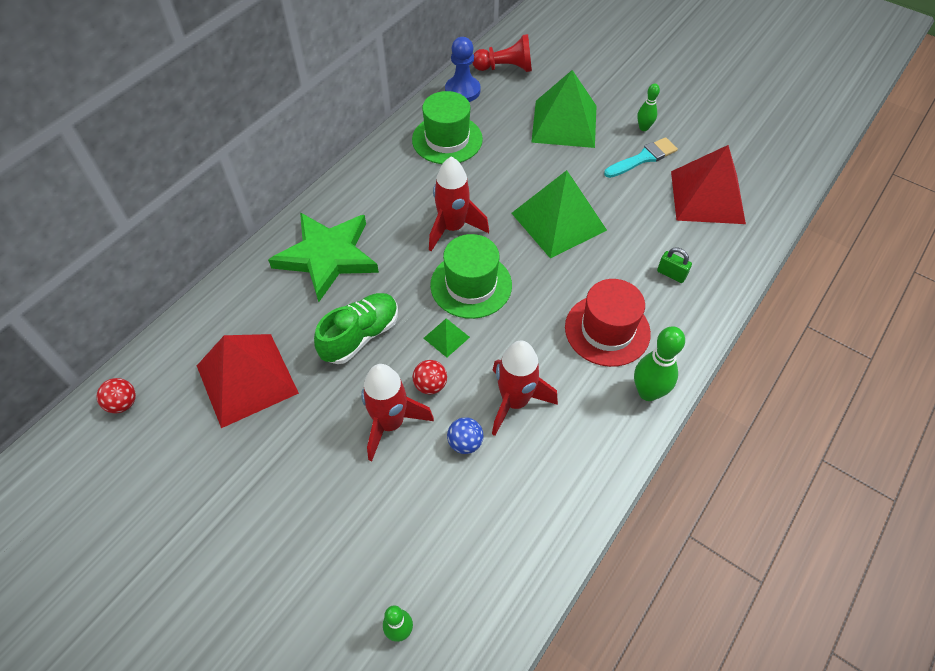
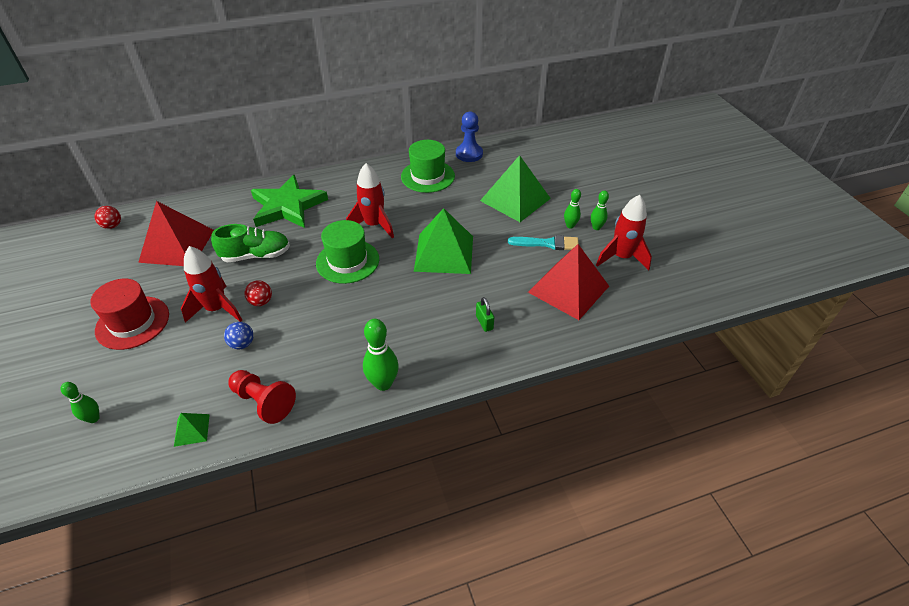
camera: 35 degrees right, 10 degrees down
(446, 337) = (300, 282): green pyramid -> green pyramid (192, 430)
(505, 68) = (512, 152): red pawn -> red pawn (264, 402)
(515, 402) = (296, 339): red rocket -> red rocket (621, 257)
(607, 330) = (400, 332): red hat -> red hat (132, 322)
(668, 118) = (596, 227): none -> green bowling pin

